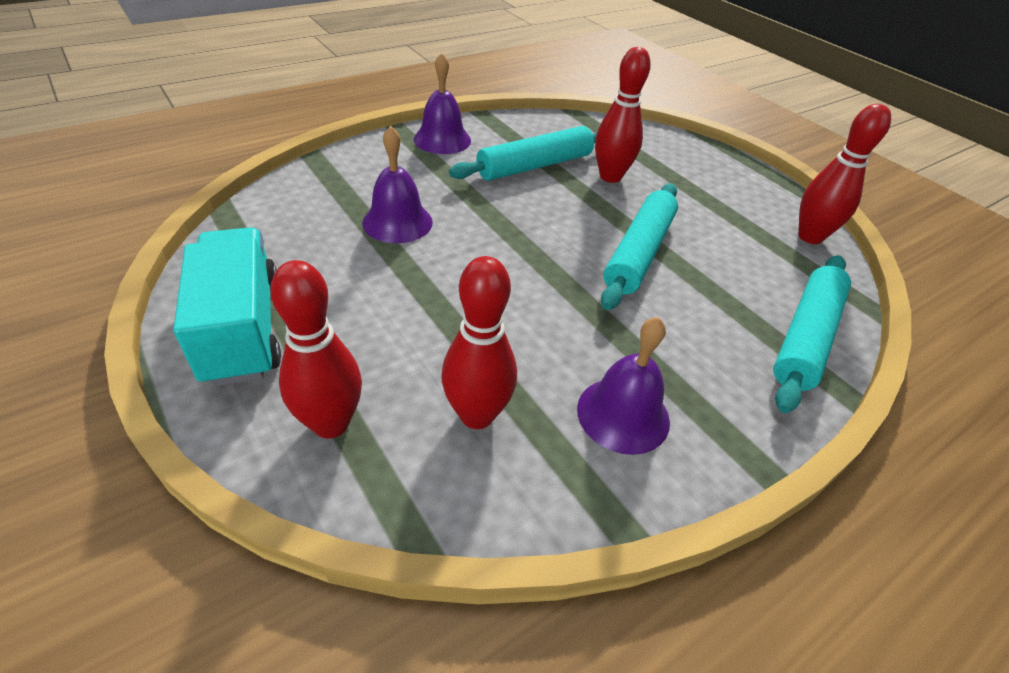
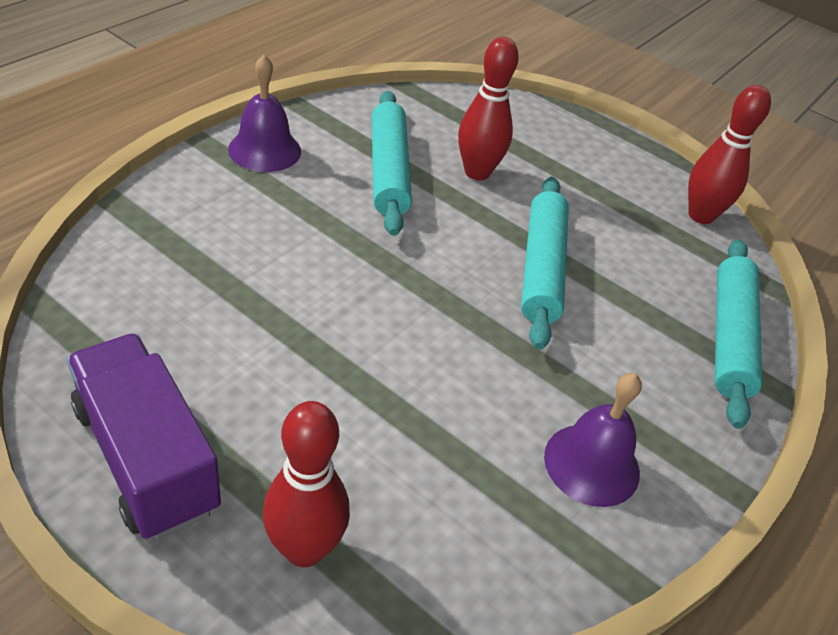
camera: 20 degrees left, 0 degrees up
(242, 329) = (146, 458): turquoise truck -> purple truck
(397, 222) = (262, 278): purple bell -> none
(477, 415) = (451, 500): red bowling pin -> none
(535, 166) = (388, 171): turquoise rolling pin -> turquoise rolling pin turned 45 degrees counterclockwise

